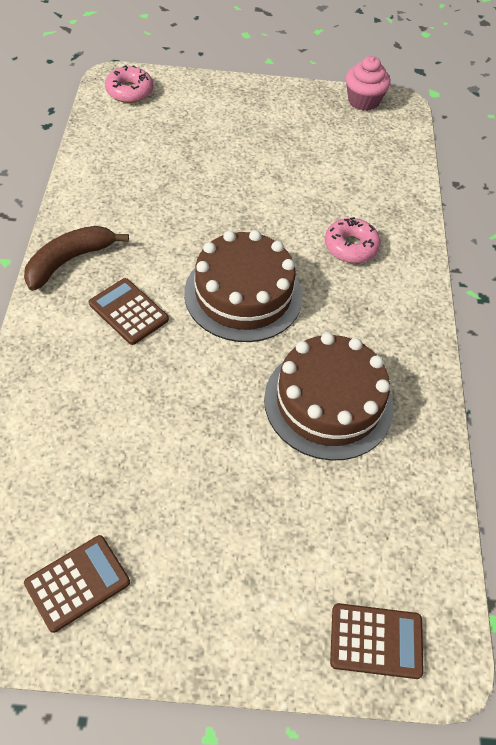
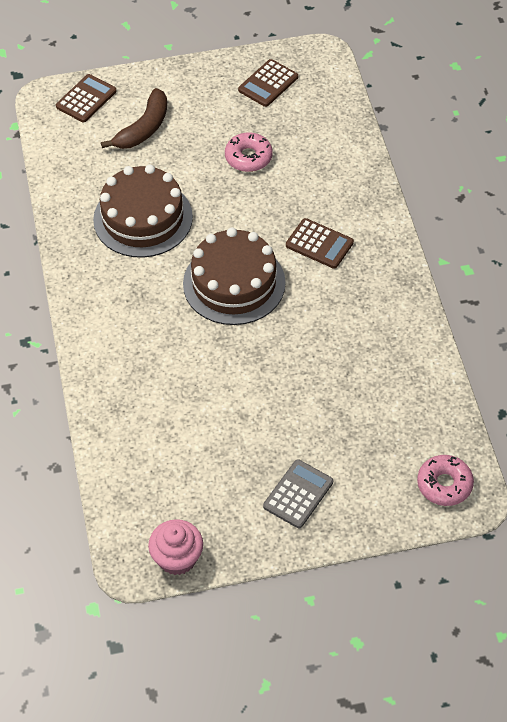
camera: 170 degrees right, 0 degrees up
(69, 261) = (390, 272): brown banana -> brown banana (144, 128)
(252, 114) = (298, 494): none -> grey calculator
(351, 246) = (152, 355): pink donut -> pink donut (248, 157)
(376, 641) = (86, 99): brown calculator -> brown calculator turned 135 degrees clockwise

